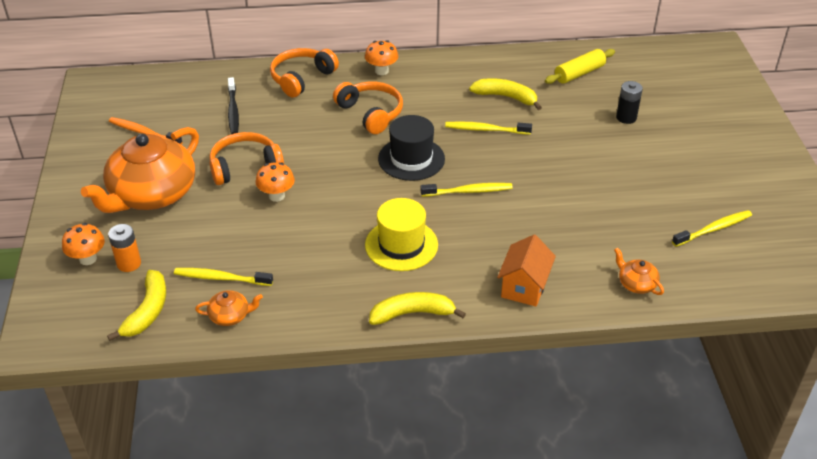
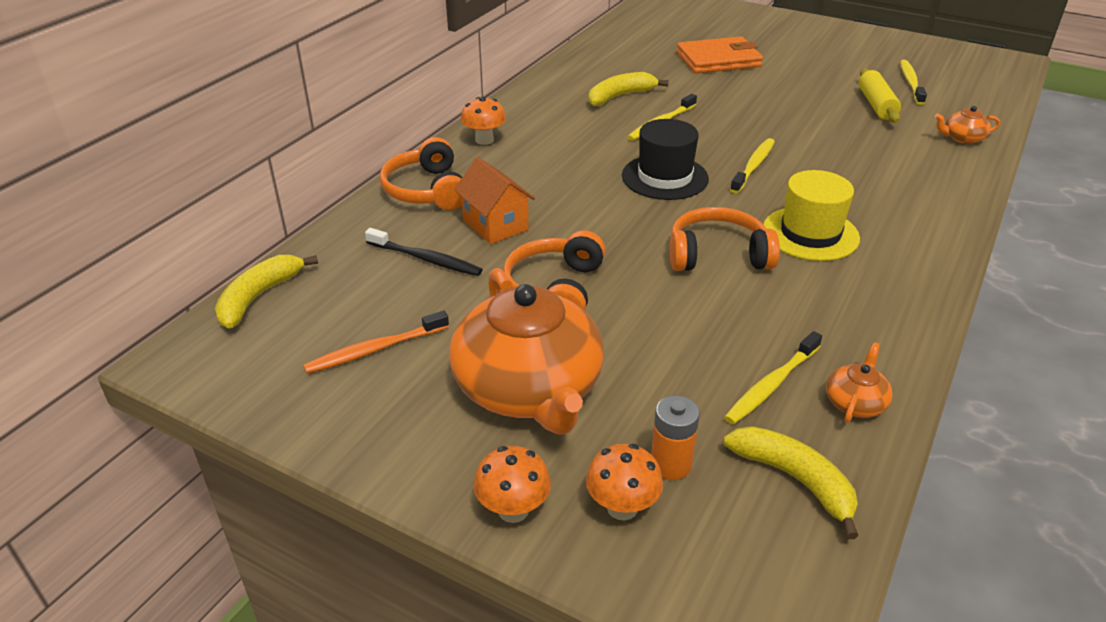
camera: 55 degrees left, 5 degrees down
(276, 196) = (641, 285): orange mushroom -> orange mushroom (513, 510)
(371, 113) = (554, 172): orange headphones -> orange headphones (717, 255)
(413, 313) = (934, 266): yellow banana -> yellow banana (259, 297)
(524, 287) = (931, 190): orange house -> orange house (495, 225)
(579, 73) = (627, 54): yellow rolling pin -> yellow rolling pin (876, 105)
(626, 117) = (718, 60): black battery -> orange wallet

